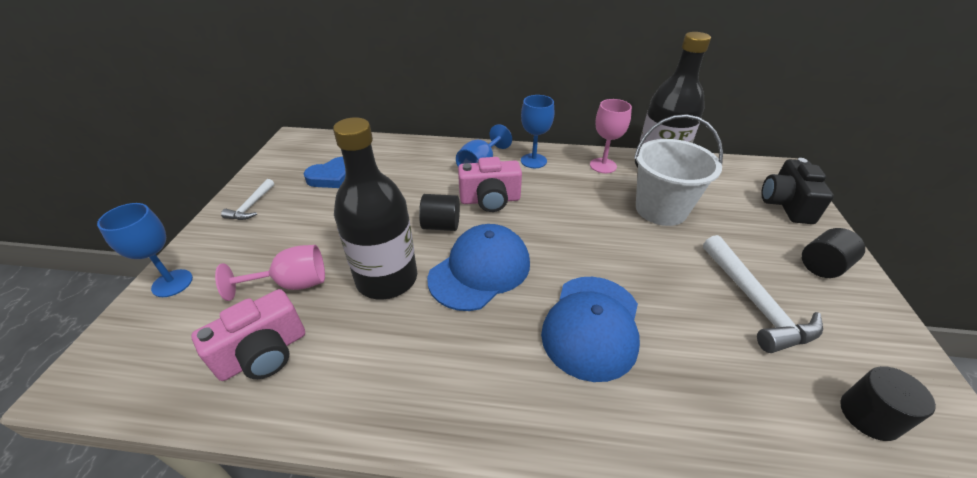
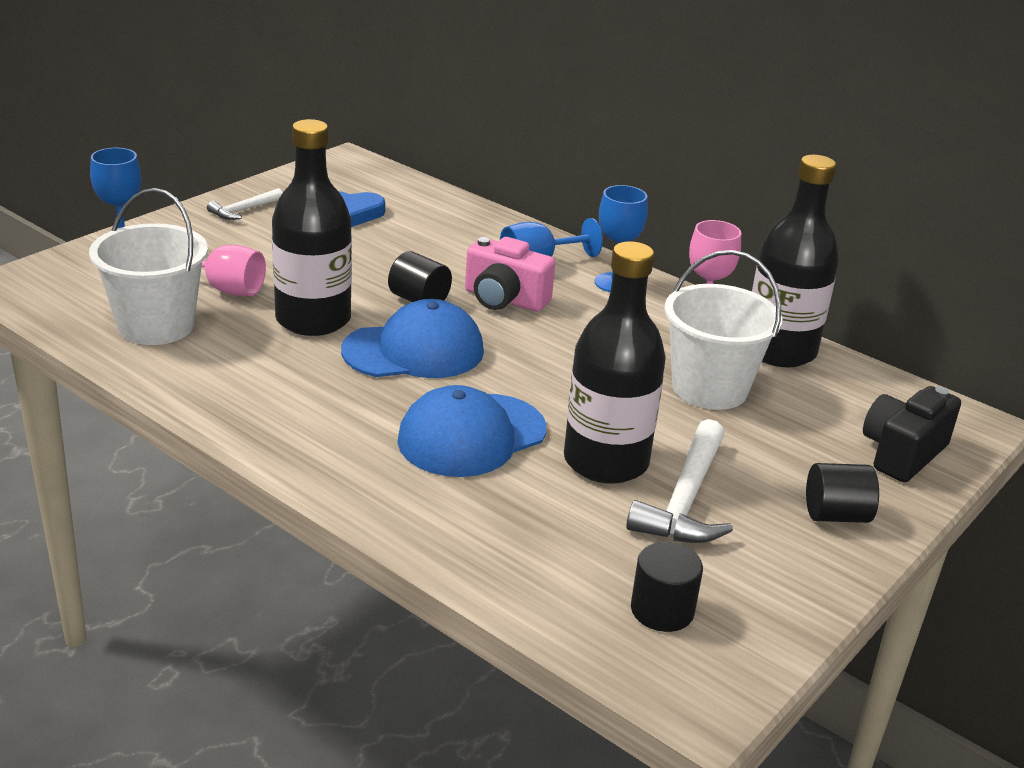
camera: 30 degrees right, 10 degrees down
(264, 353) = (156, 326): pink camera -> white bucket
(684, 298) = (606, 461): none -> black bottle

